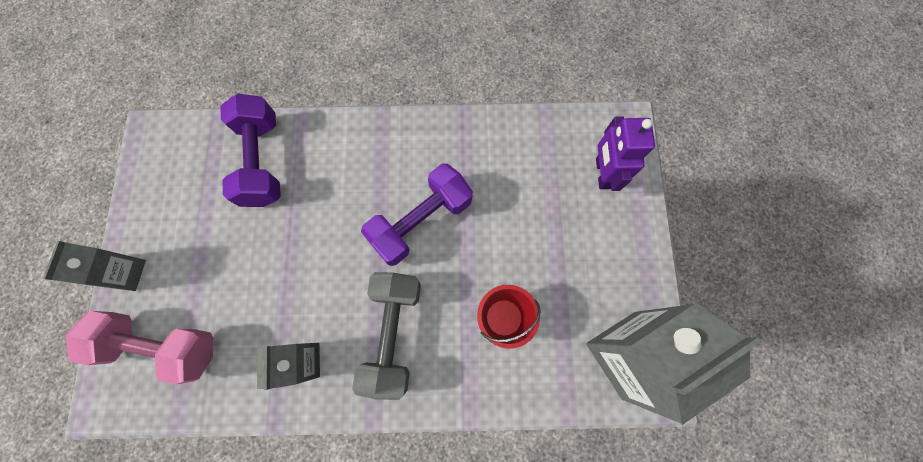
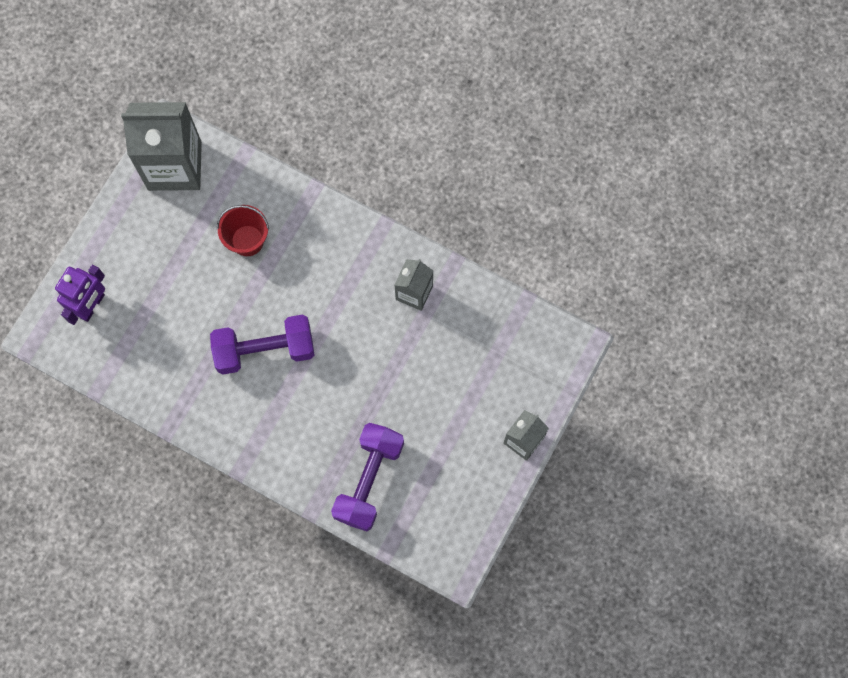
camera: 150 degrees left, 0 degrees up
(162, 345) = (515, 363): pink dumbbell -> none
(393, 333) = (336, 275): grey dumbbell -> none

